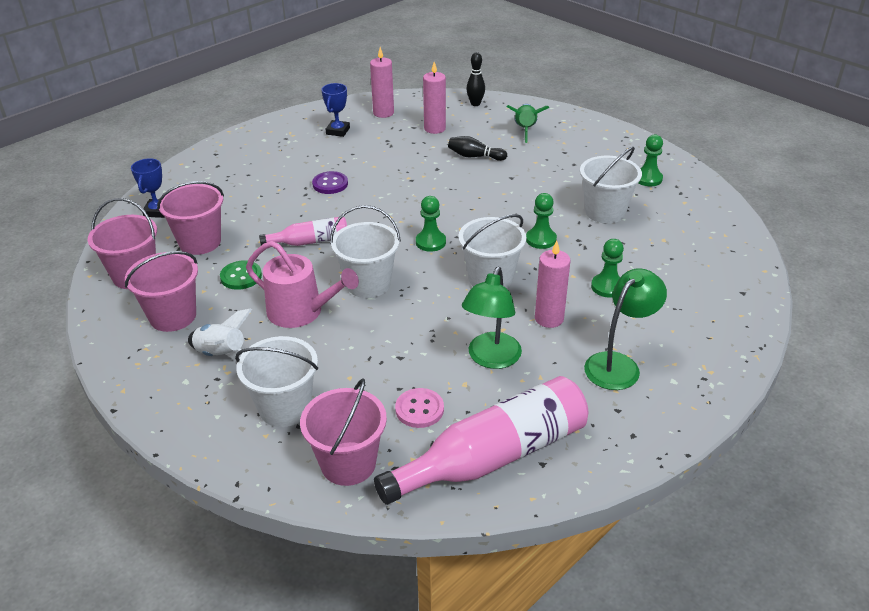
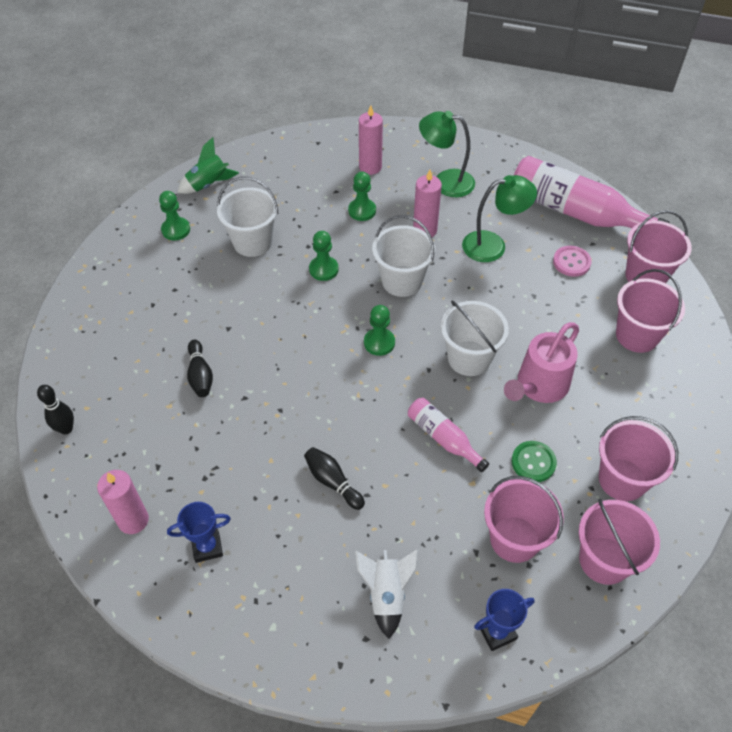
camera: 120 degrees left, 15 degrees up
(222, 355) = (628, 408): white rocket -> white rocket (386, 594)
(285, 407) = (637, 335): white bucket -> pink bucket
(301, 312) = (539, 386): pink watering can -> pink watering can turned 135 degrees counterclockwise
(330, 184) = (333, 482): purple button -> black bowling pin
(434, 128) = (152, 442): pink candle -> pink candle (370, 167)
(525, 130) = (117, 354): green rocket -> green rocket (209, 184)

